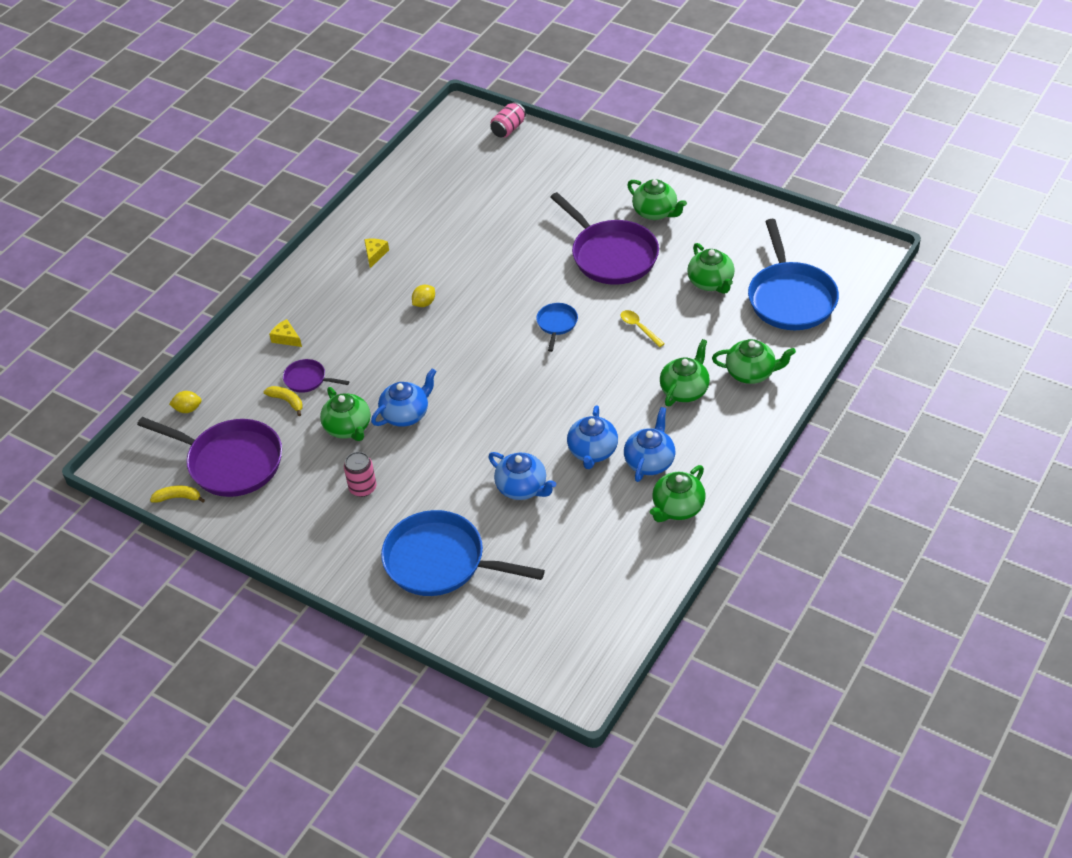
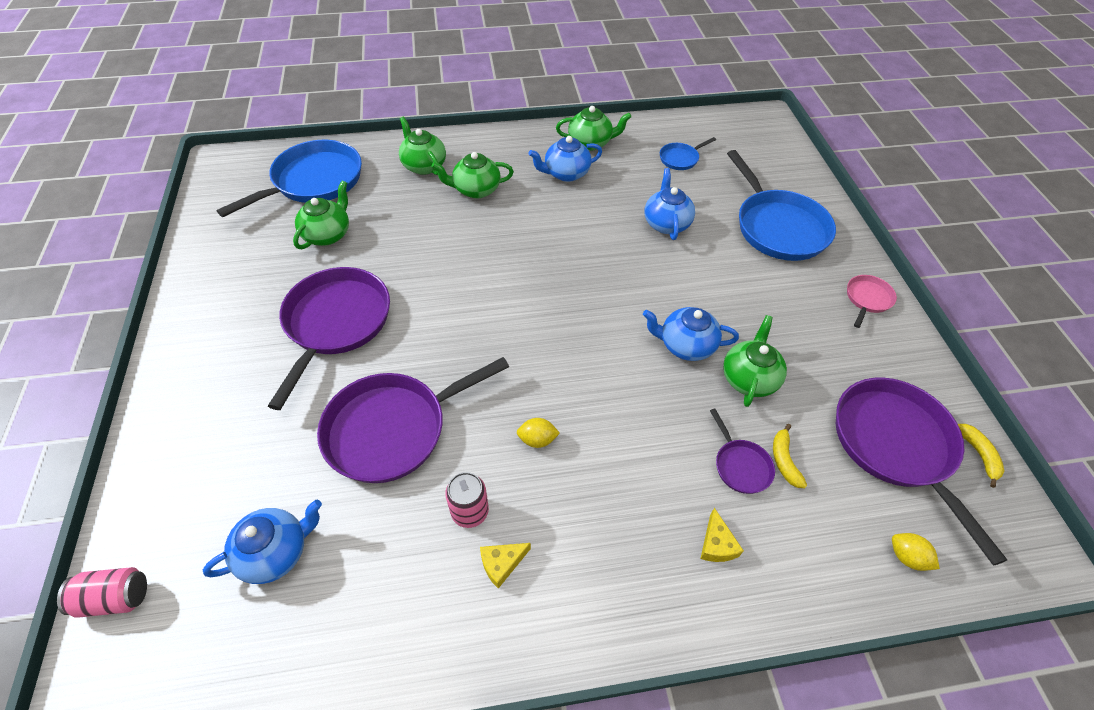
camera: 135 degrees left, 5 degrees up
(178, 497) = (979, 455): yellow banana -> yellow banana turned 150 degrees counterclockwise
(321, 553) = (867, 299): none -> pink pan
(363, 488) = (786, 318): pink can -> pink can (470, 511)
(499, 248) = (393, 429): none -> purple pan
(557, 324) = (470, 307): blue pan -> blue pan (680, 158)
(592, 452) = (590, 206): blue teapot -> blue teapot (276, 552)
(639, 328) = (426, 250): yellow spoon -> none
(655, 212) = (238, 325): green teapot -> none

